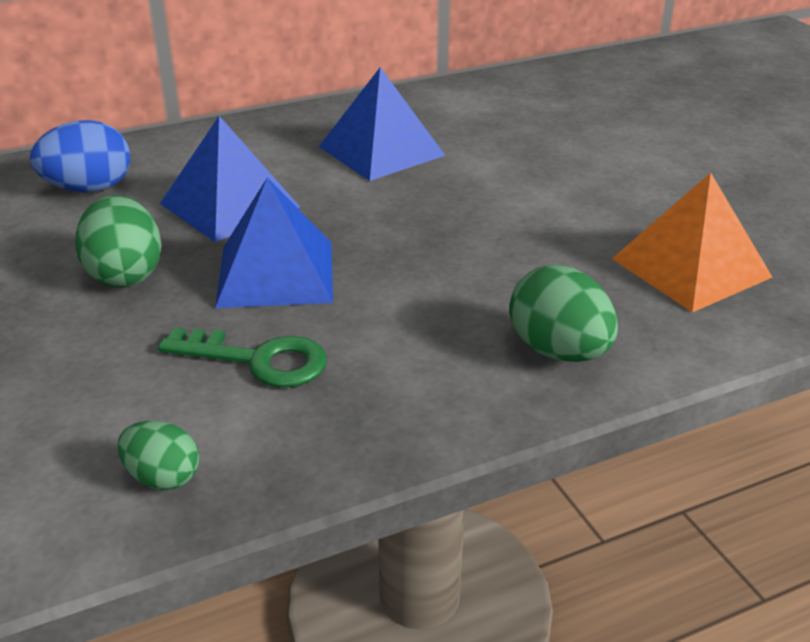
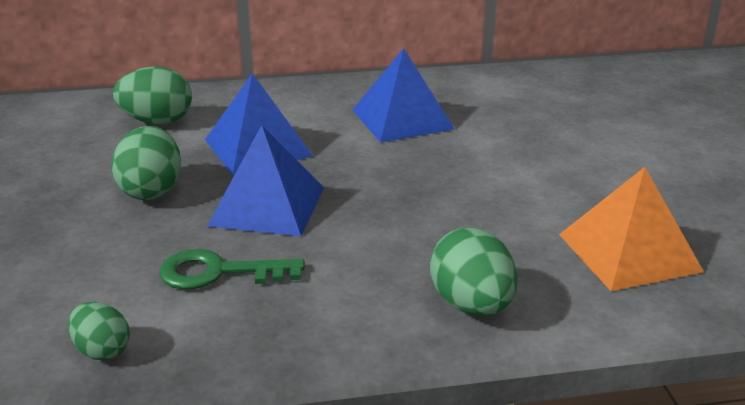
camera: 15 degrees right, 5 degrees down
(89, 189) = (157, 121): blue egg -> green egg
(258, 360) = (219, 272): green key -> green key turned 150 degrees clockwise

